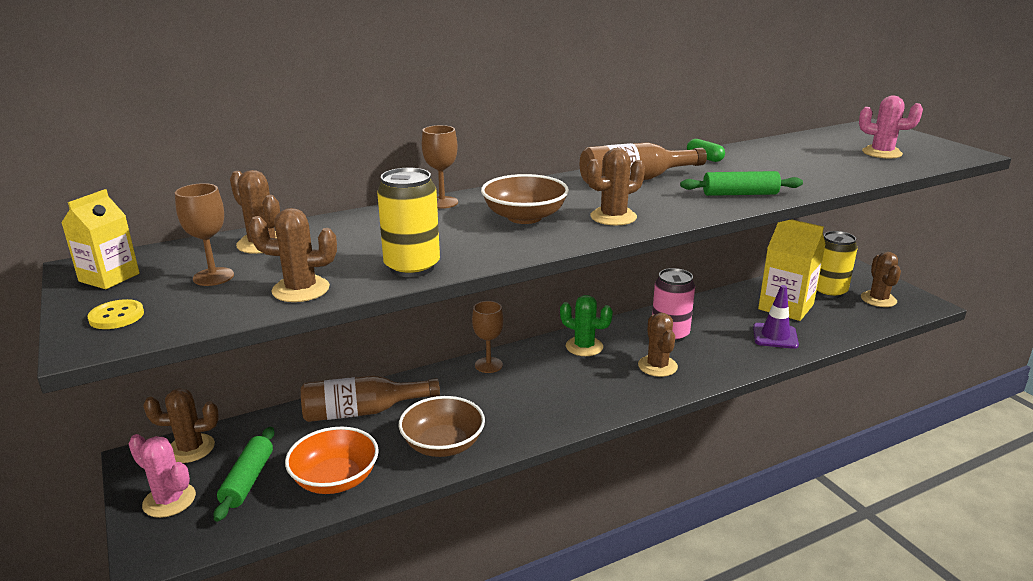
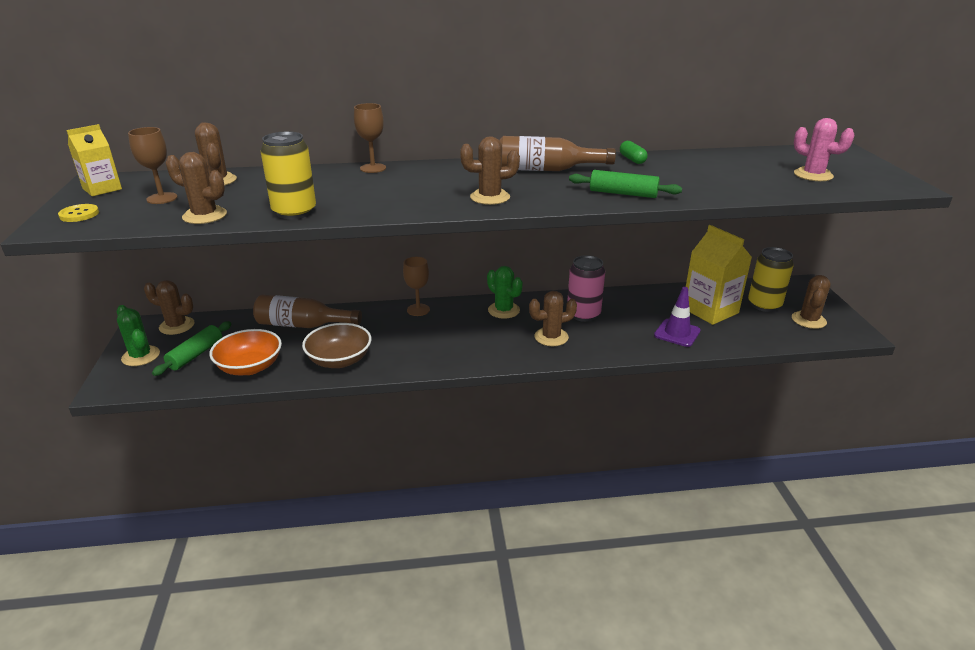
camera: 20 degrees right, 5 degrees up
(169, 500) = (141, 356): pink cactus -> green cactus
(524, 217) = (420, 188): brown bowl -> none
(657, 366) = (551, 337): brown cactus -> brown cactus turned 60 degrees clockwise

